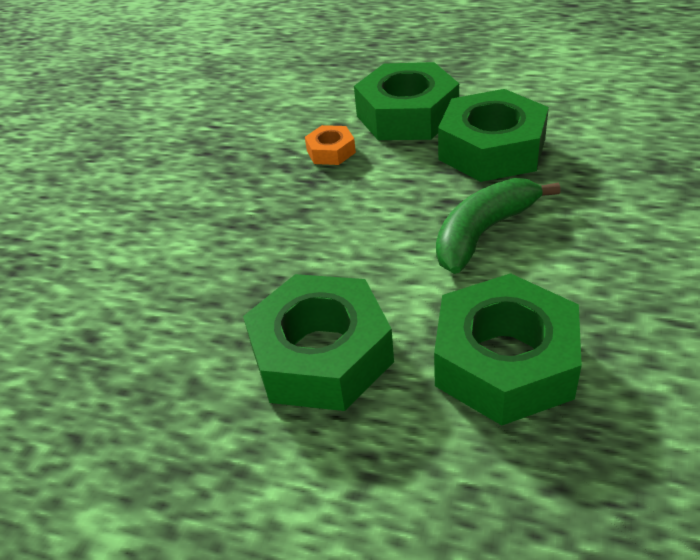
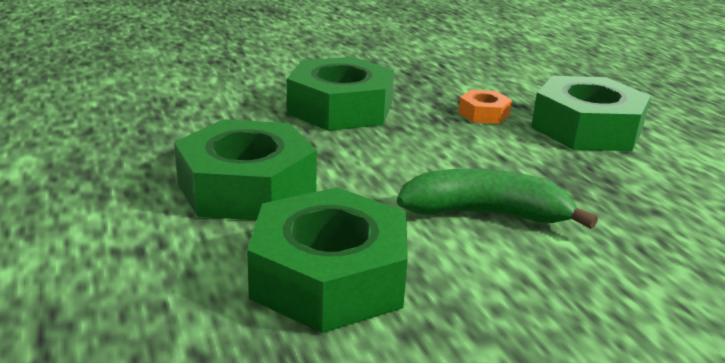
camera: 45 degrees right, 15 degrees down
(492, 149) = (610, 182): green nut -> green nut (340, 108)

